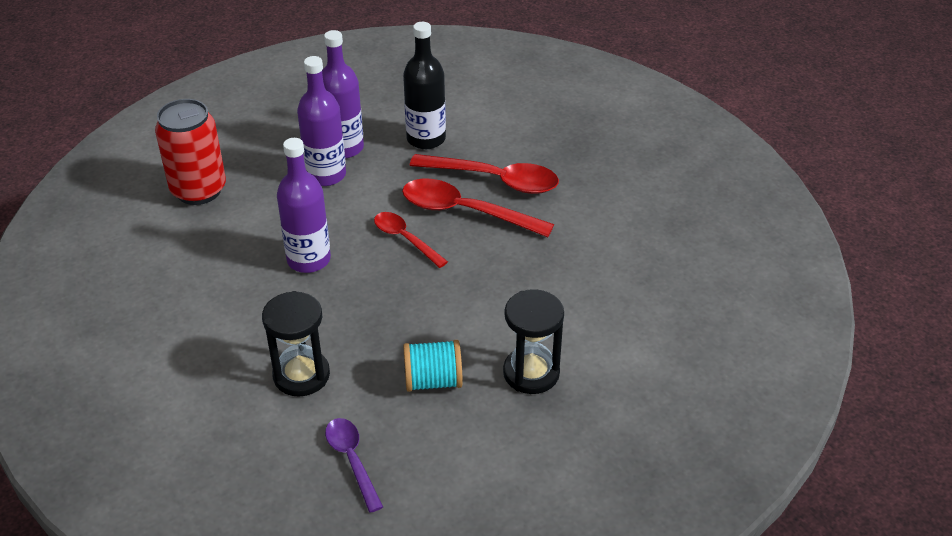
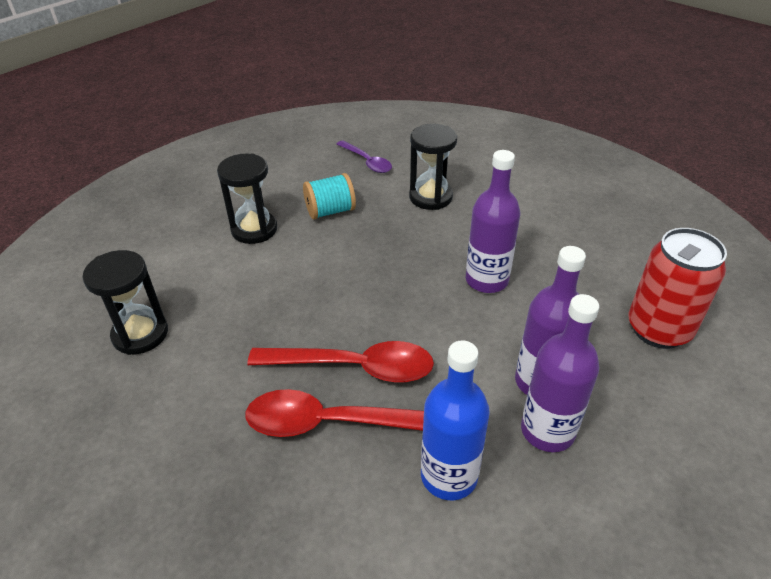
camera: 165 degrees right, 0 degrees up
(405, 239) = (405, 320): red spoon -> none
(426, 139) = (449, 476): black bottle -> blue bottle
(651, 275) = (140, 334): none -> black hourglass

